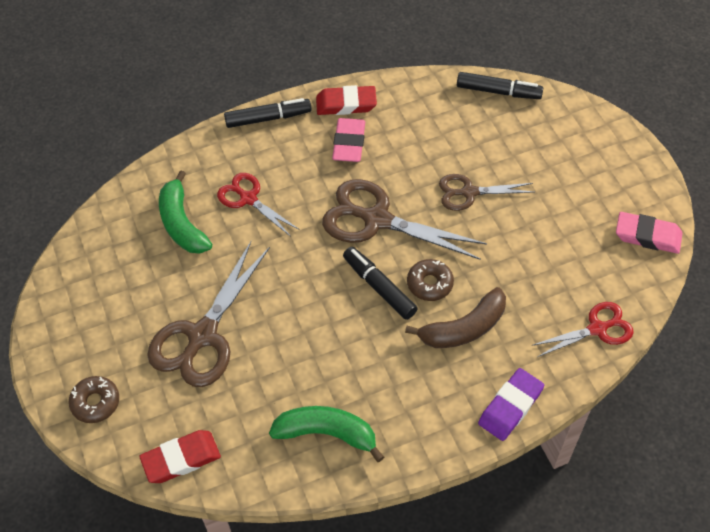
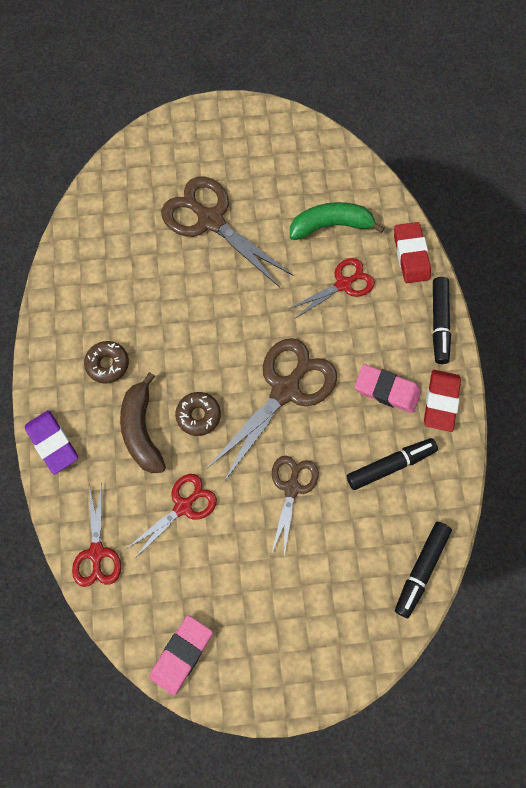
camera: 105 degrees right, 15 degrees up
(95, 402) = (177, 138): brown donut -> brown donut (108, 364)
(181, 459) = (108, 187): red eraser -> red eraser (411, 255)
(327, 433) = (87, 291): green banana -> none
(379, 287) = (210, 370): black marker -> black marker (390, 465)
(522, 271) = (183, 506): none -> red scissors

